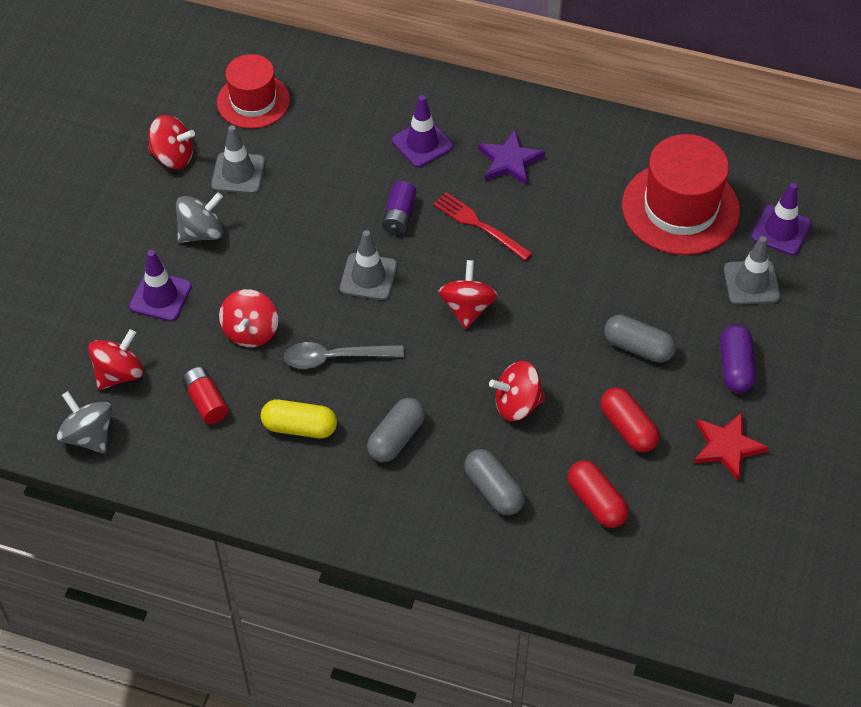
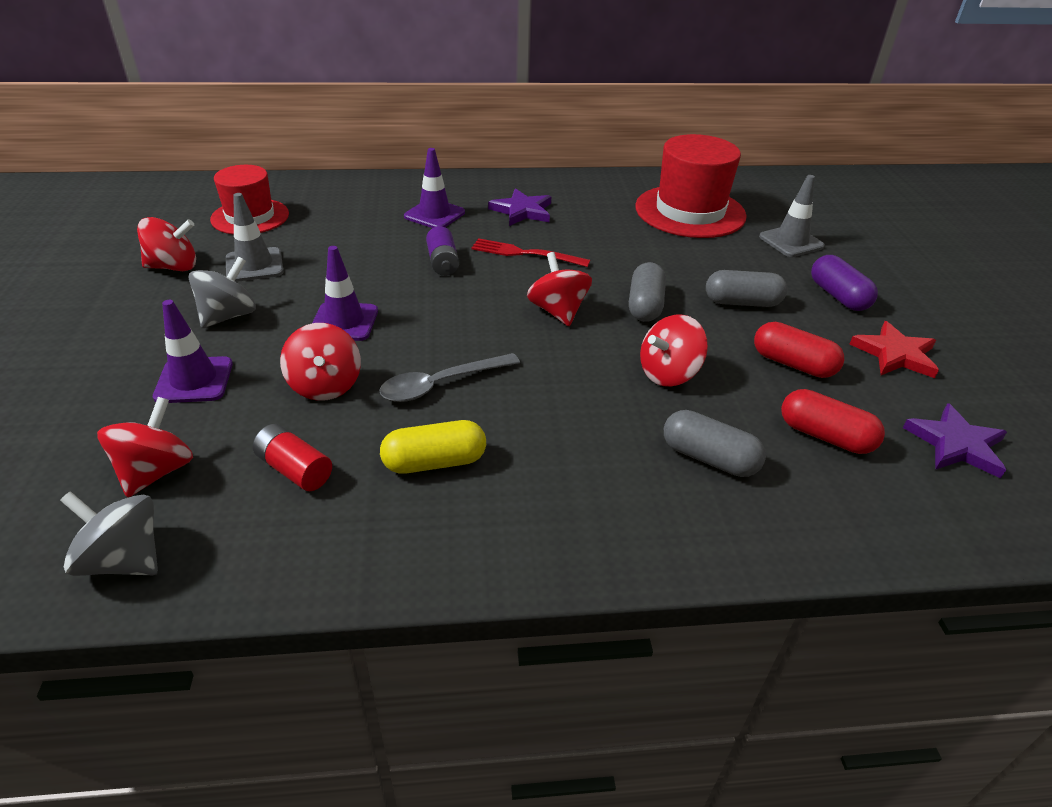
camera: 25 degrees left, 15 degrees down
(368, 277) = (438, 311): grey traffic cone -> none
(396, 438) = (560, 440): grey capsule -> grey capsule (645, 305)
(693, 544) = (956, 444): none -> purple star
(781, 230) = (779, 209): purple traffic cone -> purple traffic cone (344, 322)

